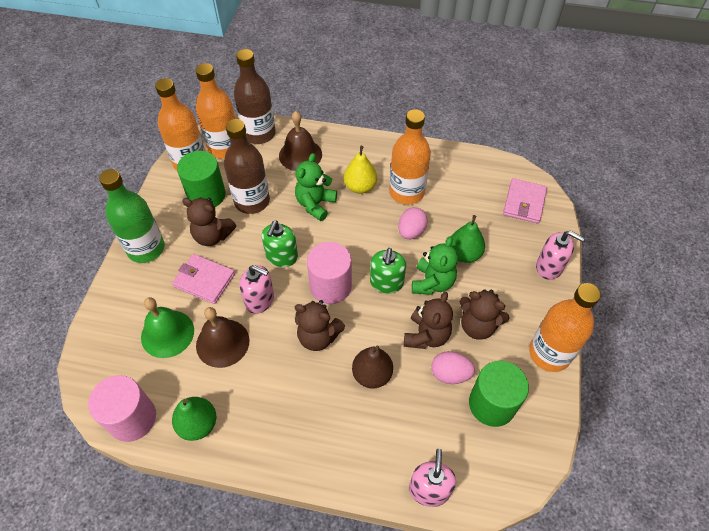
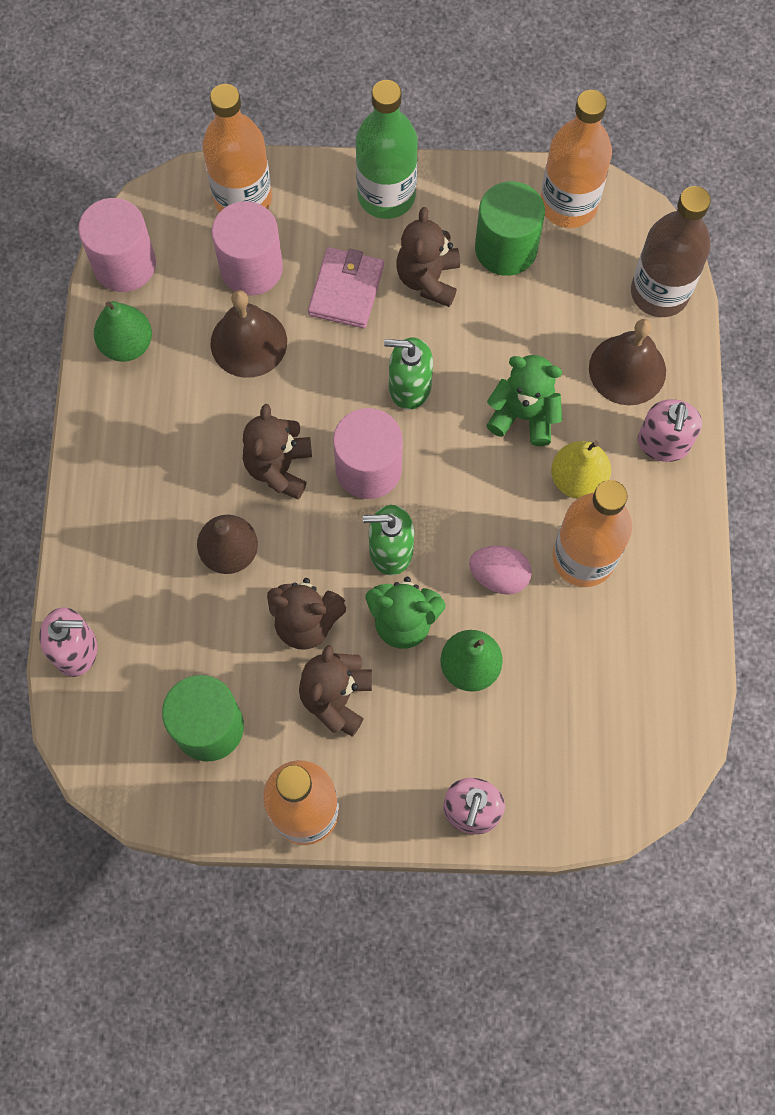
camera: 80 degrees right, 15 degrees up
(167, 333) = (251, 268): green bell -> pink cylinder
(224, 147) = (613, 247): orange bottle -> orange bottle (243, 199)
(252, 201) = (508, 318): brown bottle -> none
(260, 300) = (326, 374): pink soap dispenser -> pink soap dispenser (663, 443)
(450, 374) = (247, 662): pink egg -> none
(524, 203) = (605, 764): pink wallet -> none

